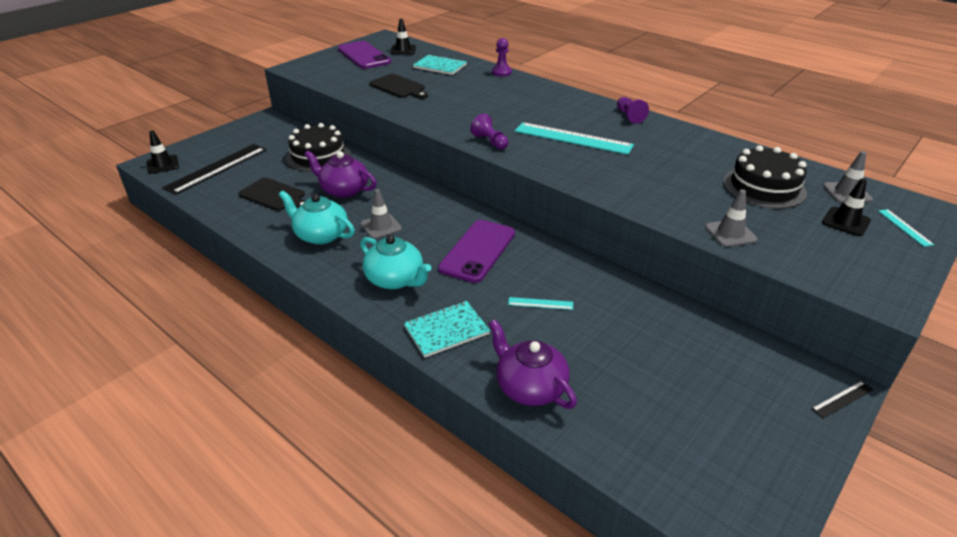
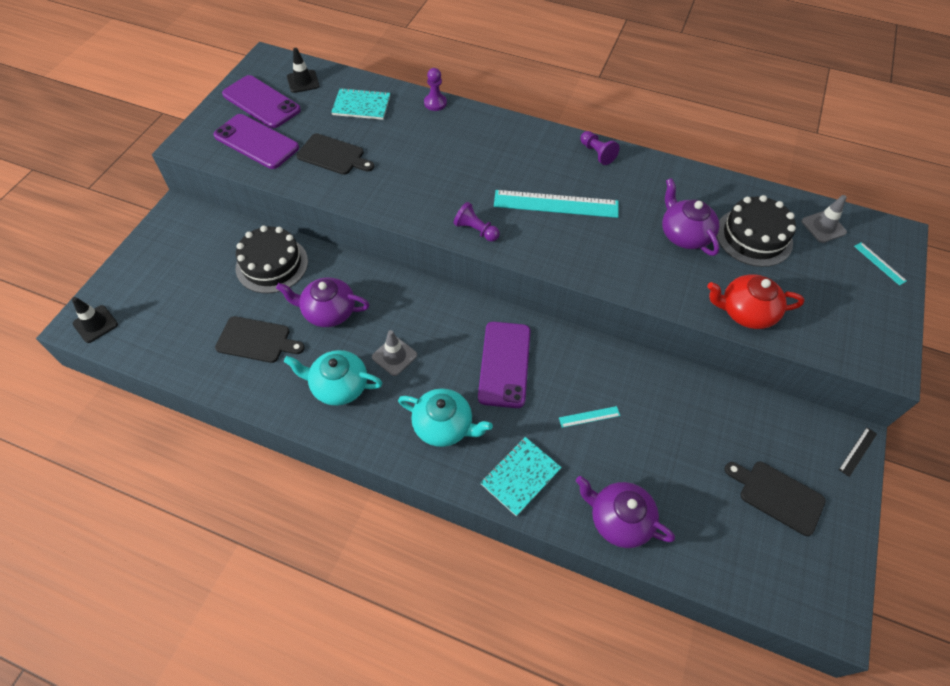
camera: 20 degrees left, 20 degrees up
(216, 168) = (165, 313): black ruler -> none
(345, 73) = (256, 142): none -> purple phone
(690, 174) = (684, 234): none -> purple teapot
(724, 413) = (778, 495): none -> black cutting board
(730, 233) = (745, 312): grey traffic cone -> red teapot
(846, 222) = (833, 269): black traffic cone -> none

